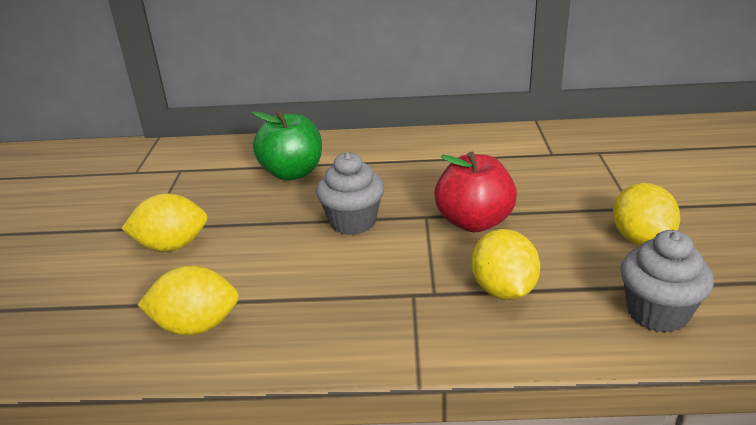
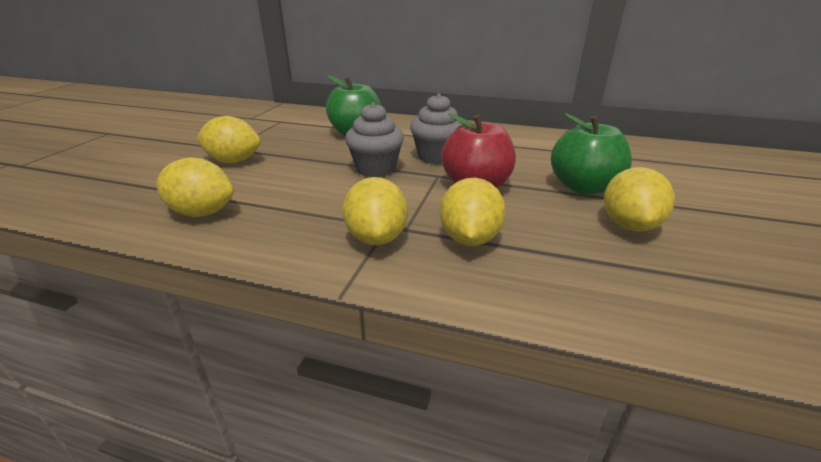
camera: 15 degrees right, 0 degrees up
(412, 311) = (376, 238): none -> yellow lemon
(580, 201) = (583, 187): none -> green apple
(657, 313) = (616, 289): grey cupcake -> grey cupcake (436, 157)

